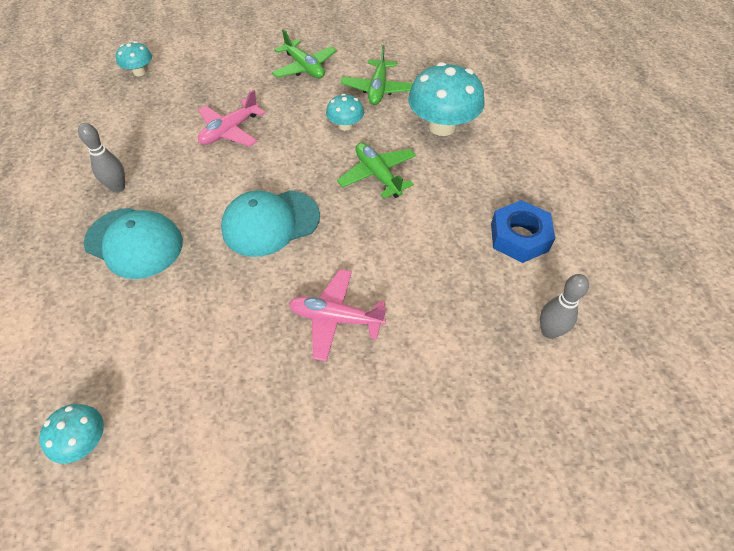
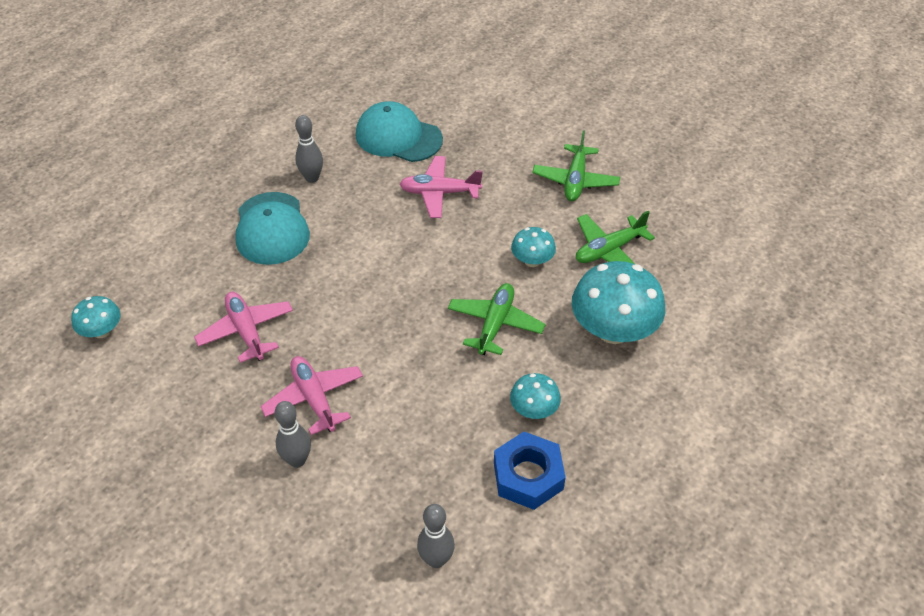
camera: 50 degrees right, 5 degrees down
(139, 72) = (443, 89): turquoise mushroom -> turquoise mushroom (534, 409)
(218, 324) = (246, 331): none -> pink plane
(270, 223) = (368, 291): turquoise cap -> turquoise cap (398, 137)
(384, 367) = (297, 460): none -> grey bowling pin

